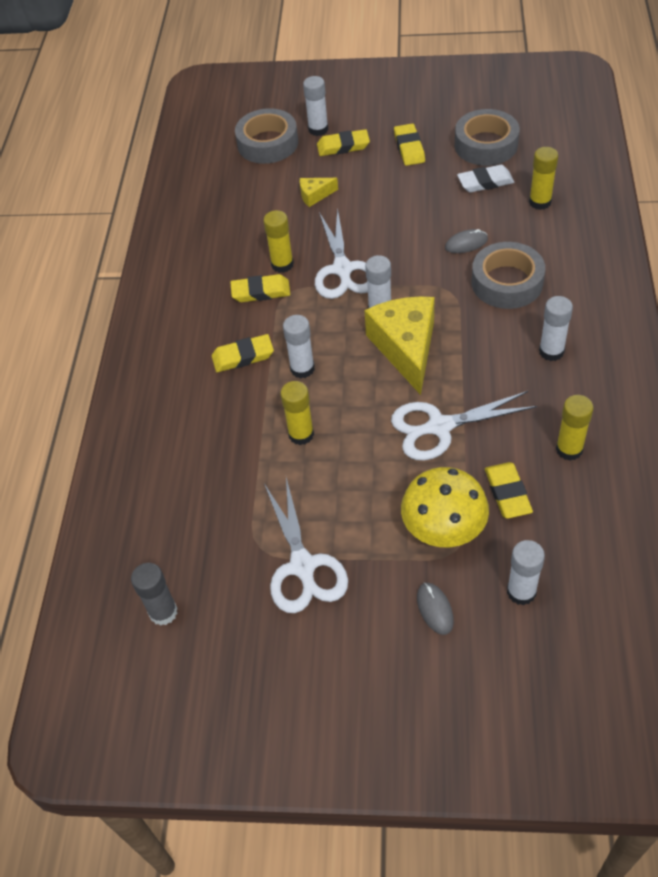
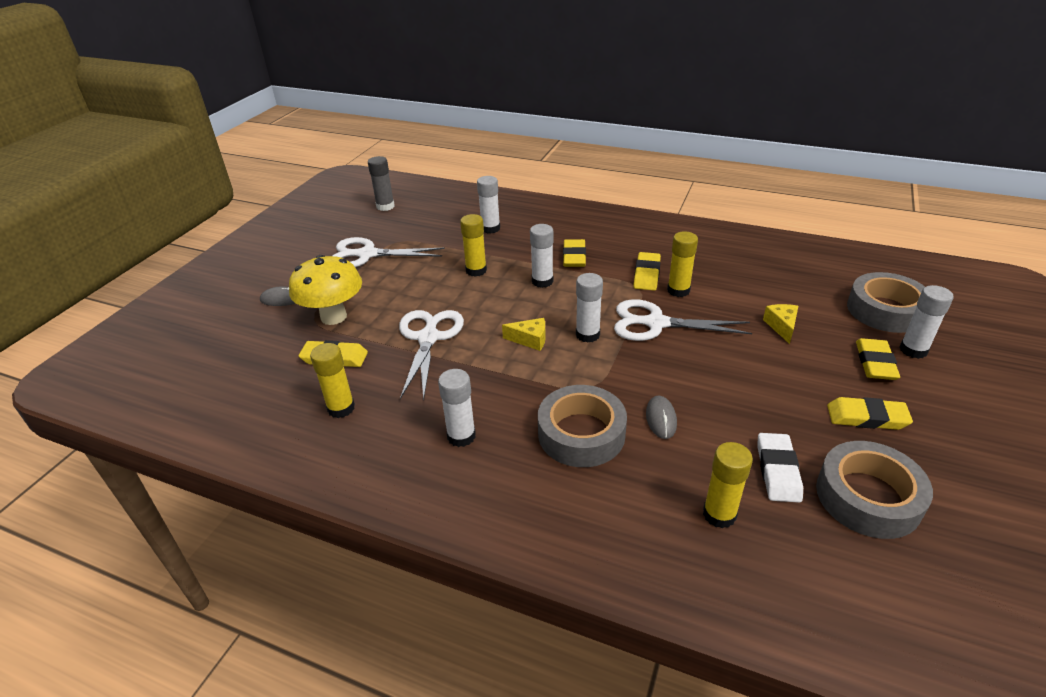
camera: 105 degrees right, 15 degrees down
(406, 348) = (530, 340): yellow cheese -> yellow cheese, size x0.45
(521, 592) = (251, 340): white glue stick -> white glue stick (490, 228)

